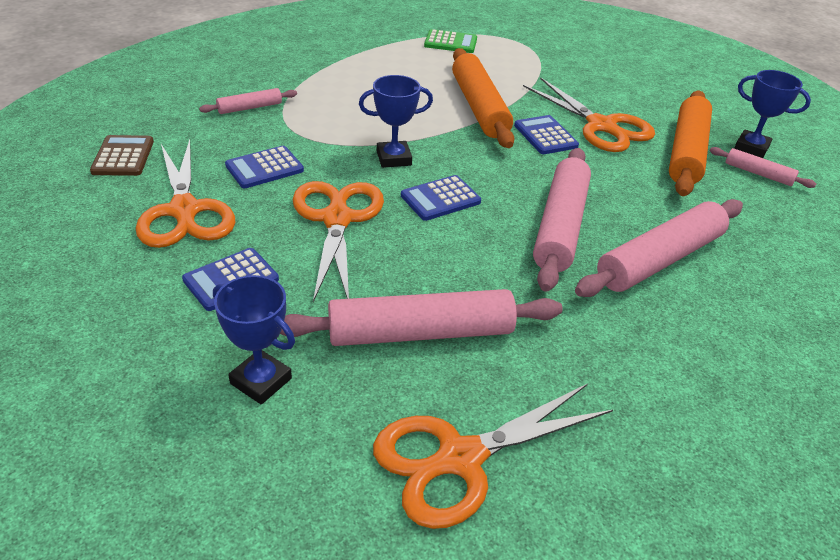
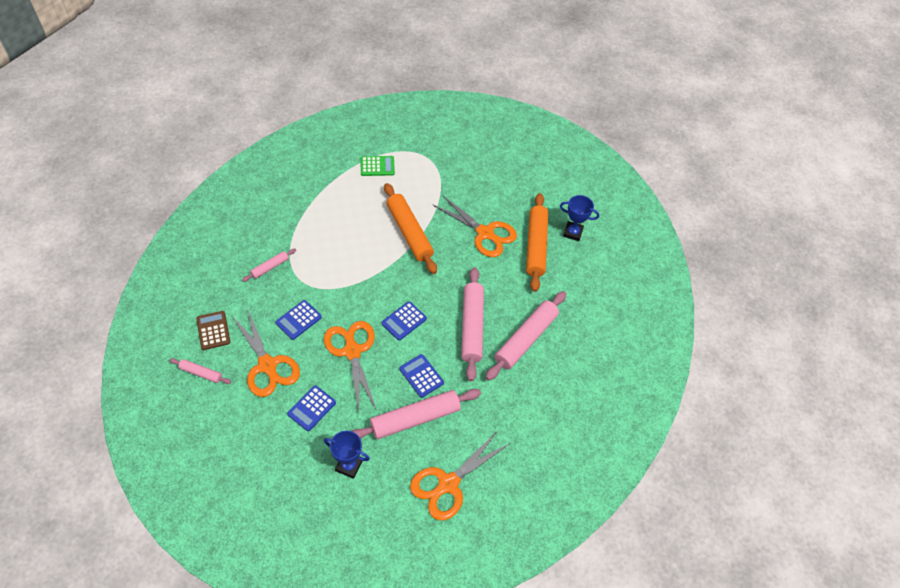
camera: 15 degrees left, 15 degrees up
(394, 158) = (370, 293): blue trophy -> none
(545, 136) = (453, 251): blue calculator -> blue calculator (421, 376)
(758, 173) = (576, 256): pink rolling pin -> pink rolling pin (201, 373)

